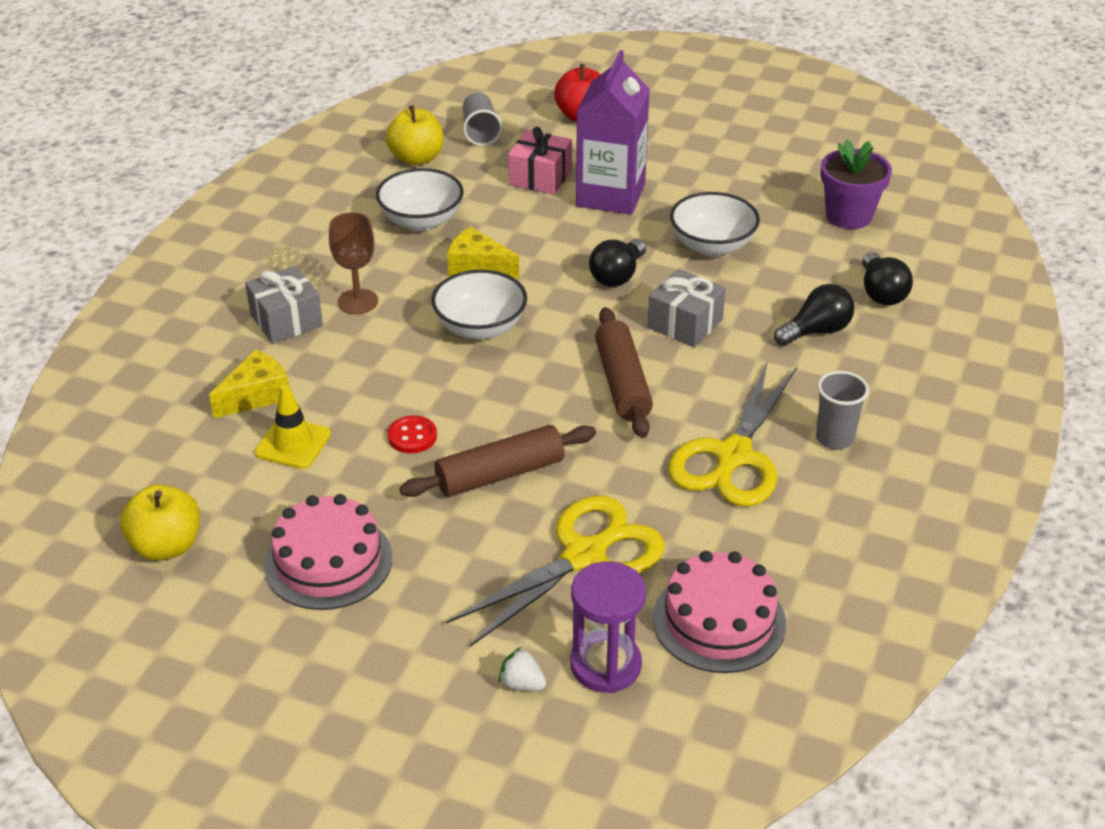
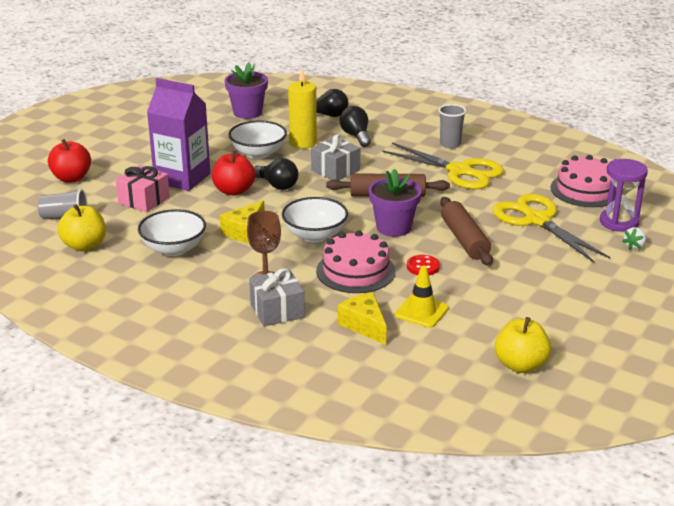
camera: 80 degrees left, 10 degrees down
(328, 561) = (538, 302): pink cake -> pink cake (355, 271)
(520, 398) = (393, 228): none -> purple flower pot
(588, 242) = (234, 191): none -> red apple
(766, 281) = (303, 143): none -> yellow candle

